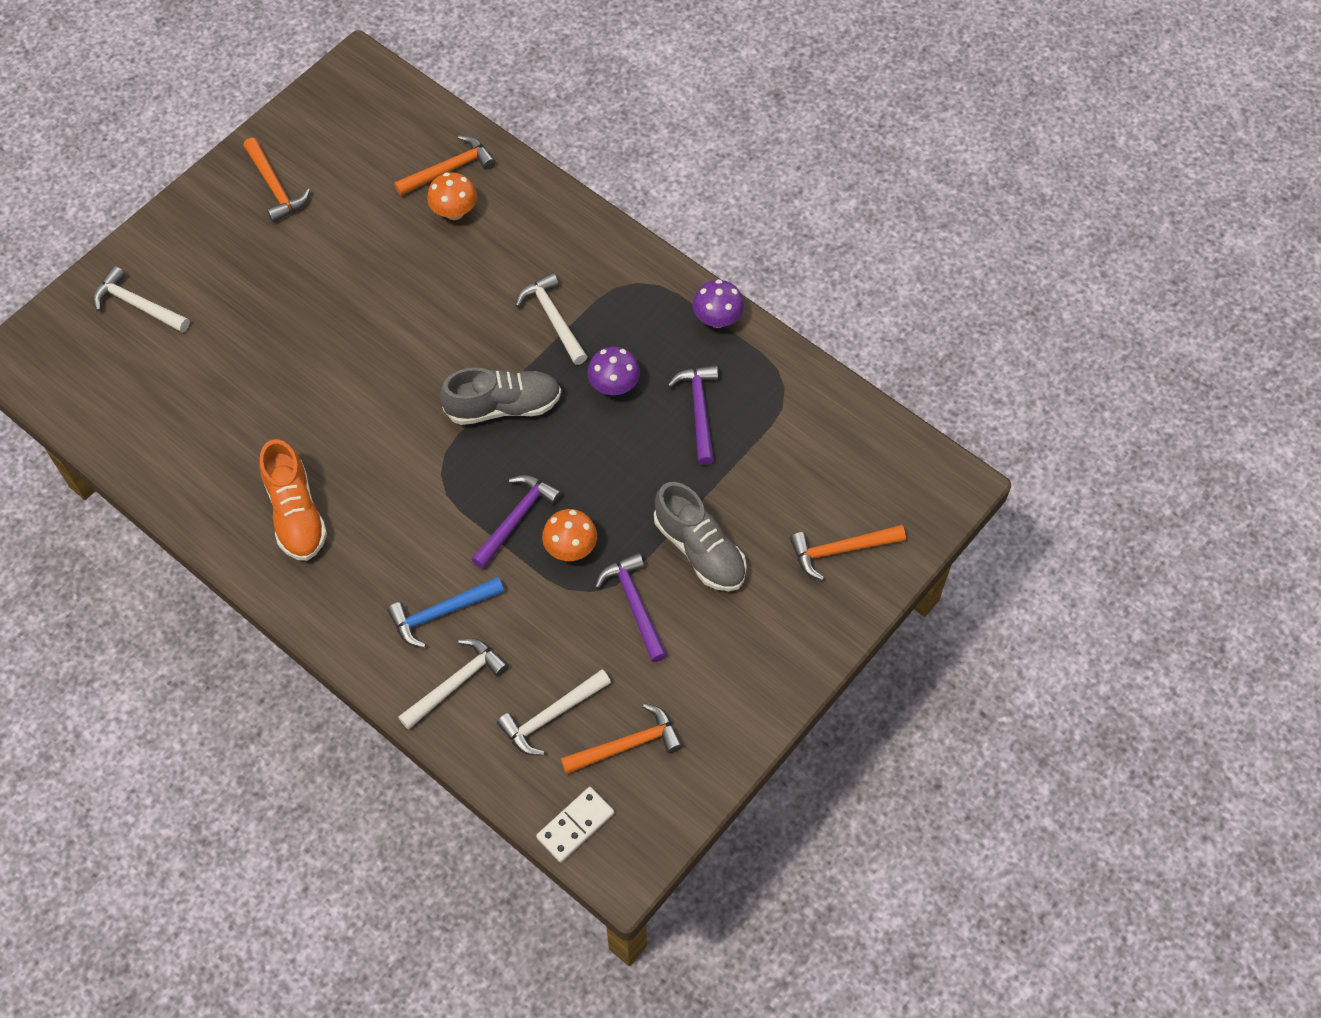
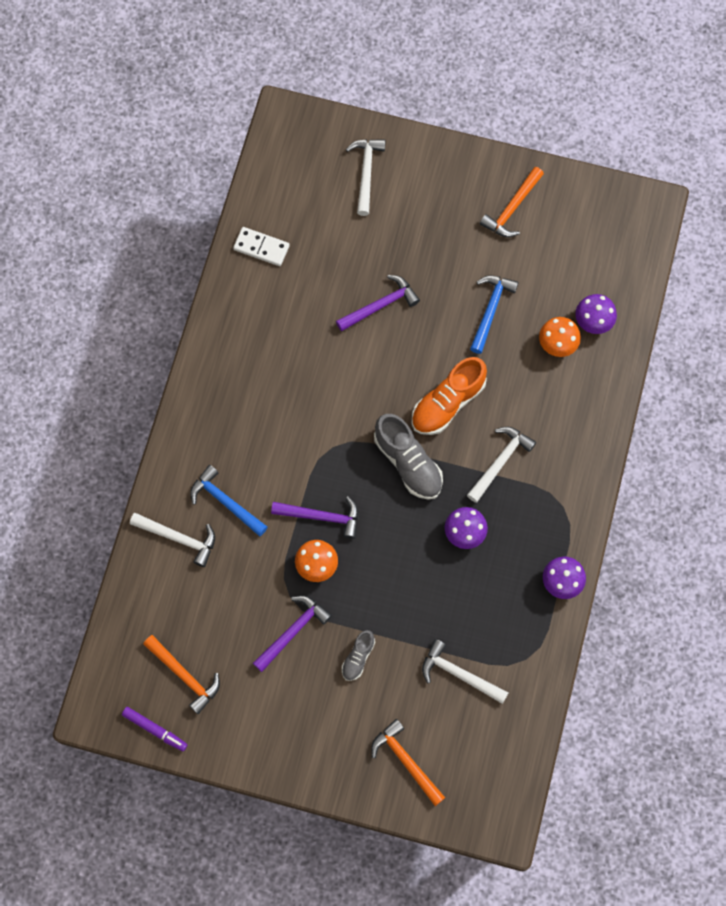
camera: 65 degrees right, 10 degrees up
(296, 513) = (255, 366): orange shoe -> orange shoe (447, 403)
(377, 255) = (491, 310): none -> blue hammer
(449, 170) = (593, 322): orange hammer -> purple mushroom
(551, 716) = (183, 613): white hammer -> white hammer (459, 674)
(575, 825) = (112, 667): white domino -> white domino (261, 247)
(676, 805) = (155, 729): none -> purple marker
(699, 410) = (474, 605): purple hammer -> purple hammer (380, 305)
(700, 550) = (358, 657): grey shoe -> grey shoe, size x0.54

